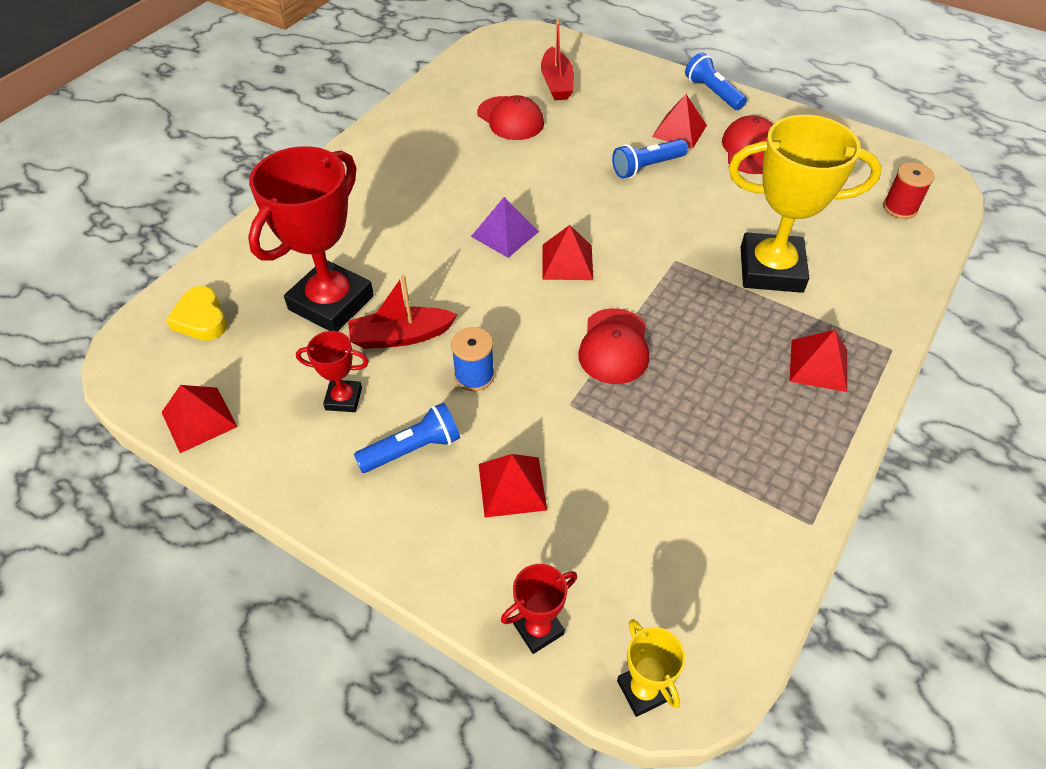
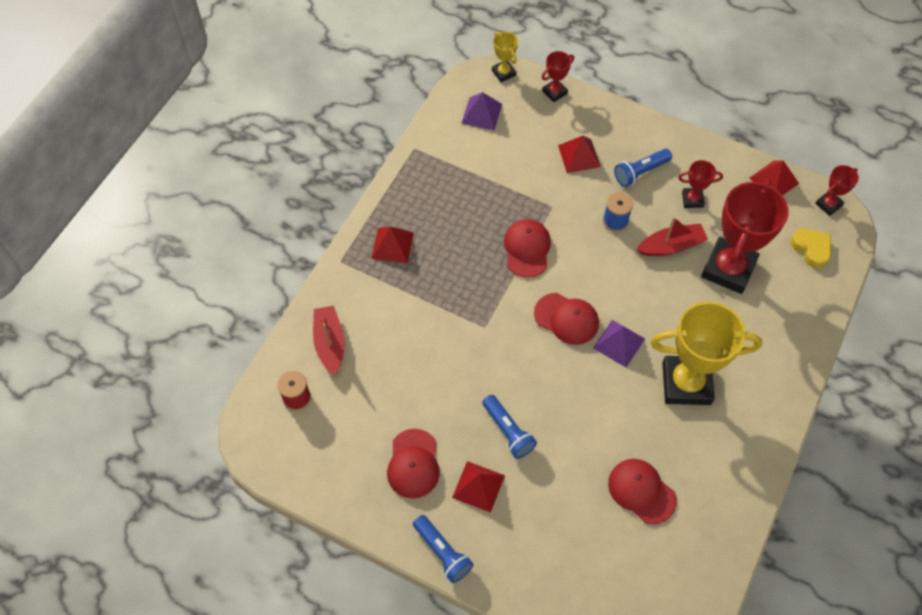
camera: 175 degrees right, 10 degrees up
(136, 376) = (828, 204): none -> red trophy
(557, 83) = (604, 556): red boat -> red boat (330, 343)
(567, 262) = (566, 319): red pyramid -> red cap
(646, 167) = (508, 431): blue flashlight -> blue flashlight turned 90 degrees clockwise
(688, 589) = (482, 113): none -> purple pyramid
(771, 269) = (413, 323): yellow trophy -> yellow trophy (686, 383)

